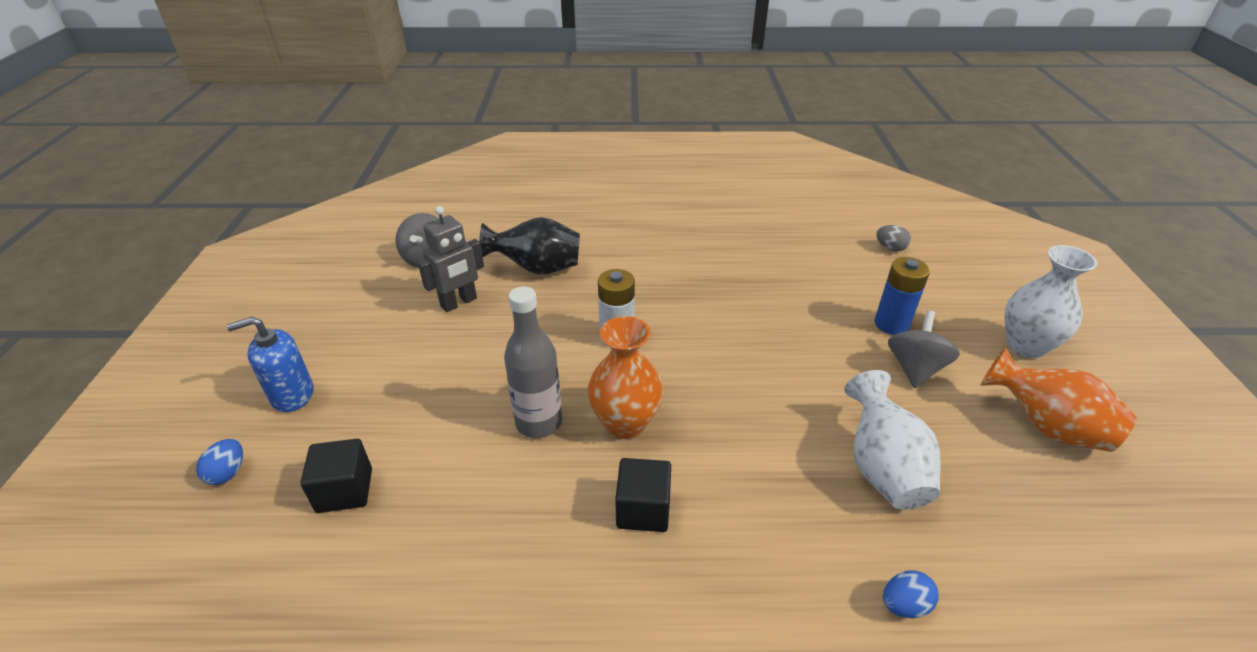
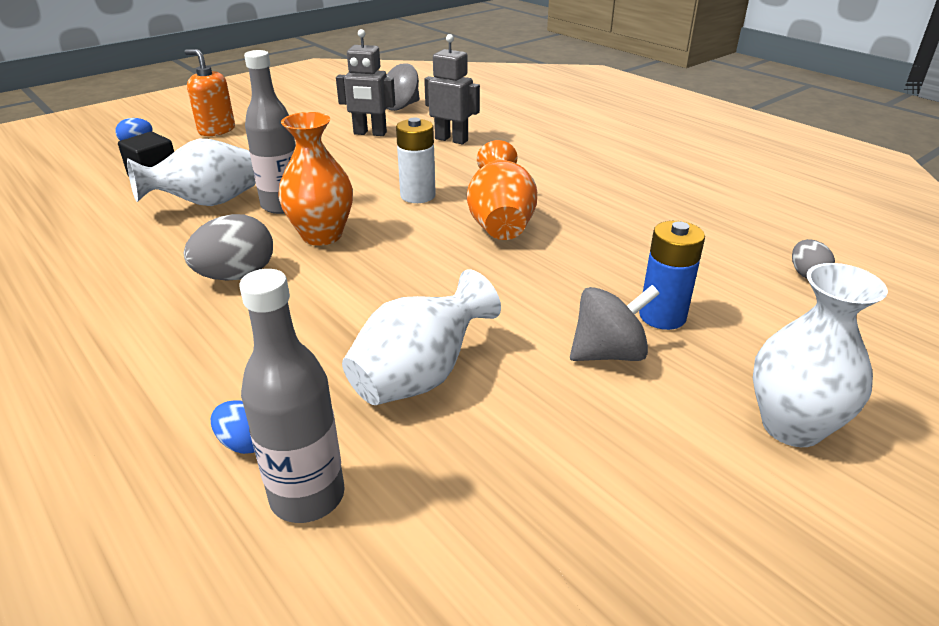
camera: 50 degrees right, 5 degrees down
(292, 395) = (216, 130): blue soap dispenser -> orange soap dispenser
(469, 473) = (206, 203): none -> white vase
(537, 268) = (451, 139): black vase -> grey robot
(643, 509) = (236, 276): black cube -> grey egg
(985, 593) = (307, 496): none -> grey bottle
(1046, 427) = (647, 483): orange vase -> orange vase (500, 223)

